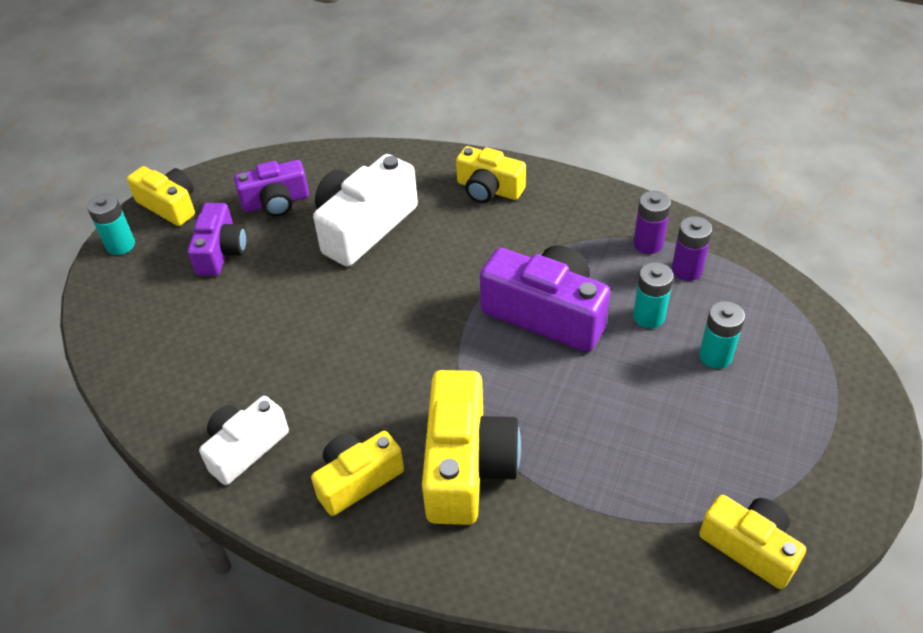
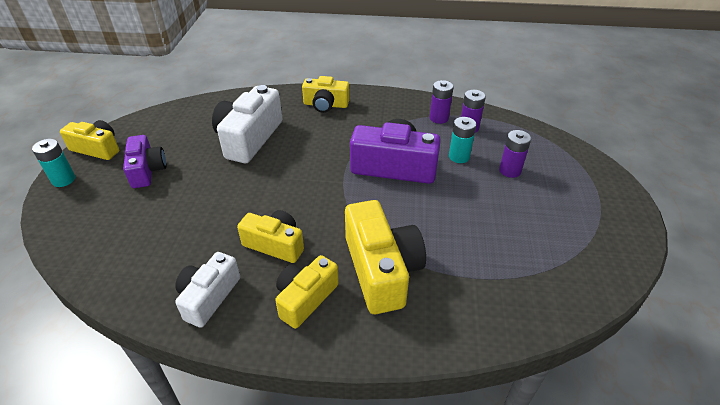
camera: 20 degrees left, 5 degrees down
(276, 202) = (179, 134): purple camera -> none
(715, 356) = (510, 170): turquoise battery -> purple battery
(750, 547) = (590, 276): yellow camera -> yellow camera (275, 244)

